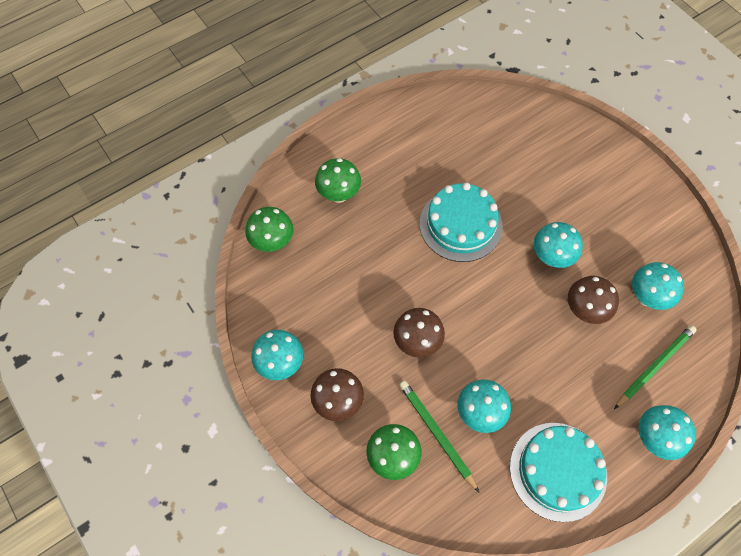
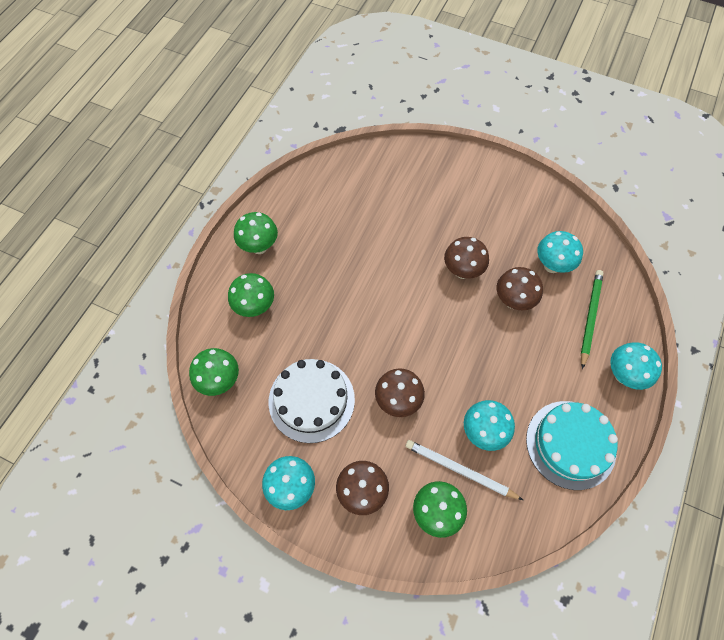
camera: 30 degrees left, 0 degrees up
(340, 300) = (311, 400): none -> white cake
(373, 143) = (259, 246): none -> green mushroom
(436, 434) = (460, 470): green pencil -> white pencil
(460, 224) = (374, 280): turquoise cake -> none
(551, 258) = (462, 271): turquoise mushroom -> brown mushroom

